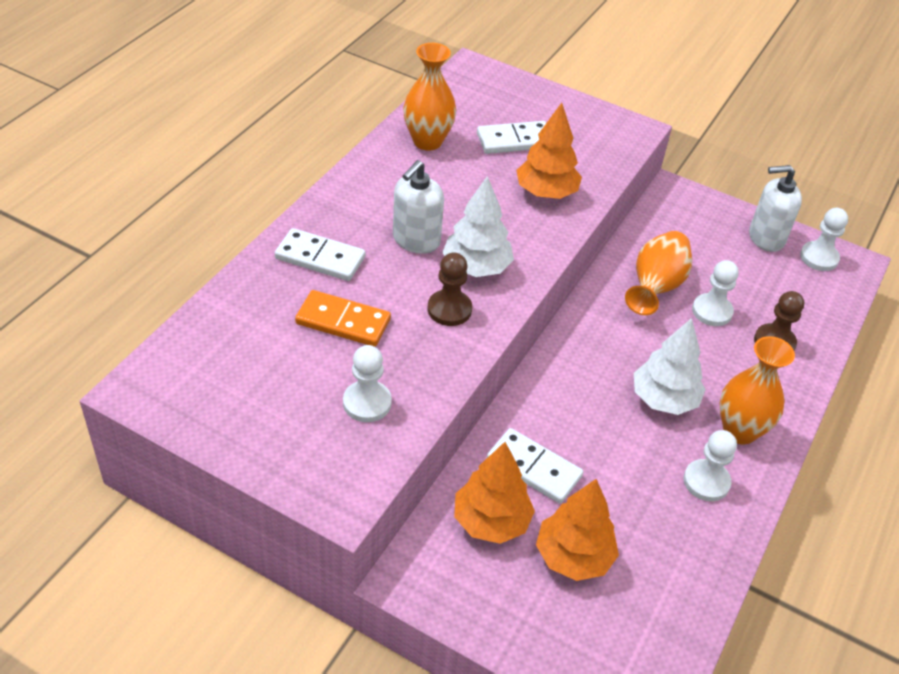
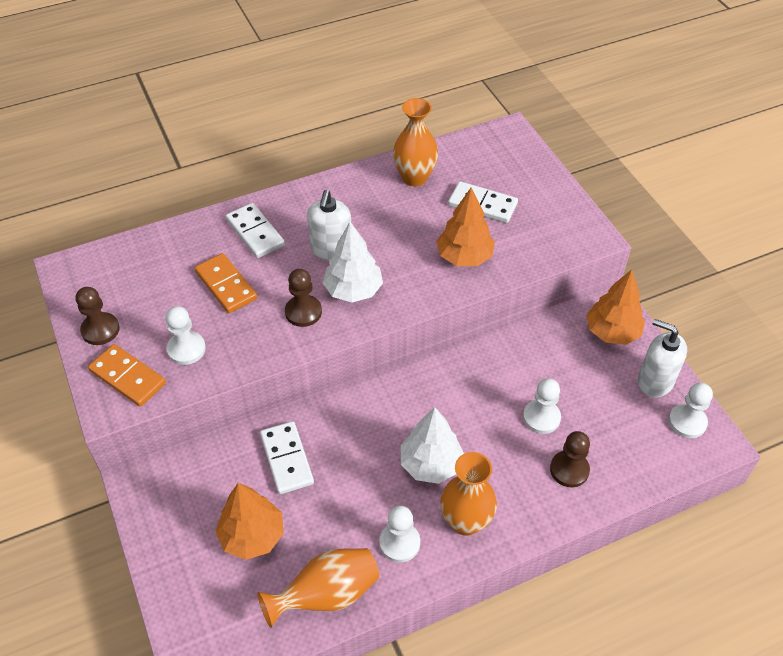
camera: 40 degrees right, 5 degrees up
(248, 432) = (100, 330): none -> brown pawn
(332, 462) = (128, 377): none -> orange domino
(416, 240) = (331, 250): white soap dispenser -> white soap dispenser turned 60 degrees counterclockwise
(491, 521) = (223, 478): orange tree -> orange tree (612, 332)
(655, 287) = (514, 375): orange vase -> orange vase (327, 595)

